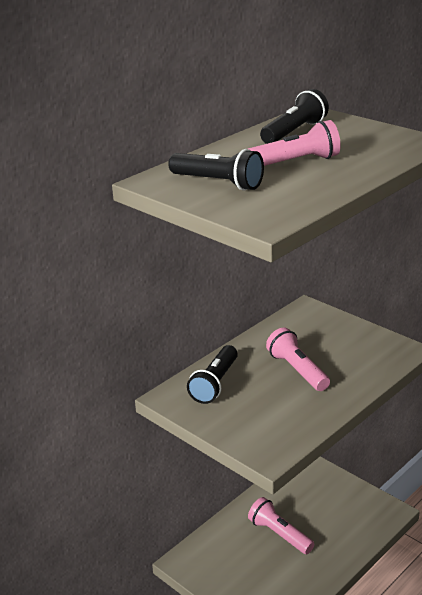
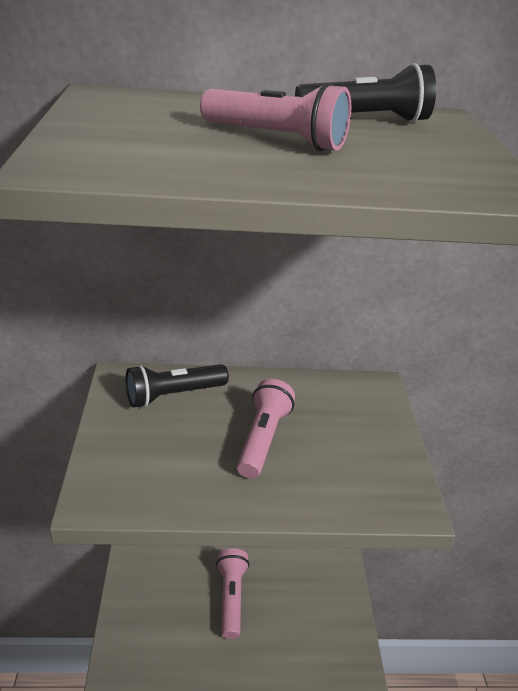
camera: 40 degrees right, 5 degrees up
(218, 183) = (142, 119): black flashlight -> none

